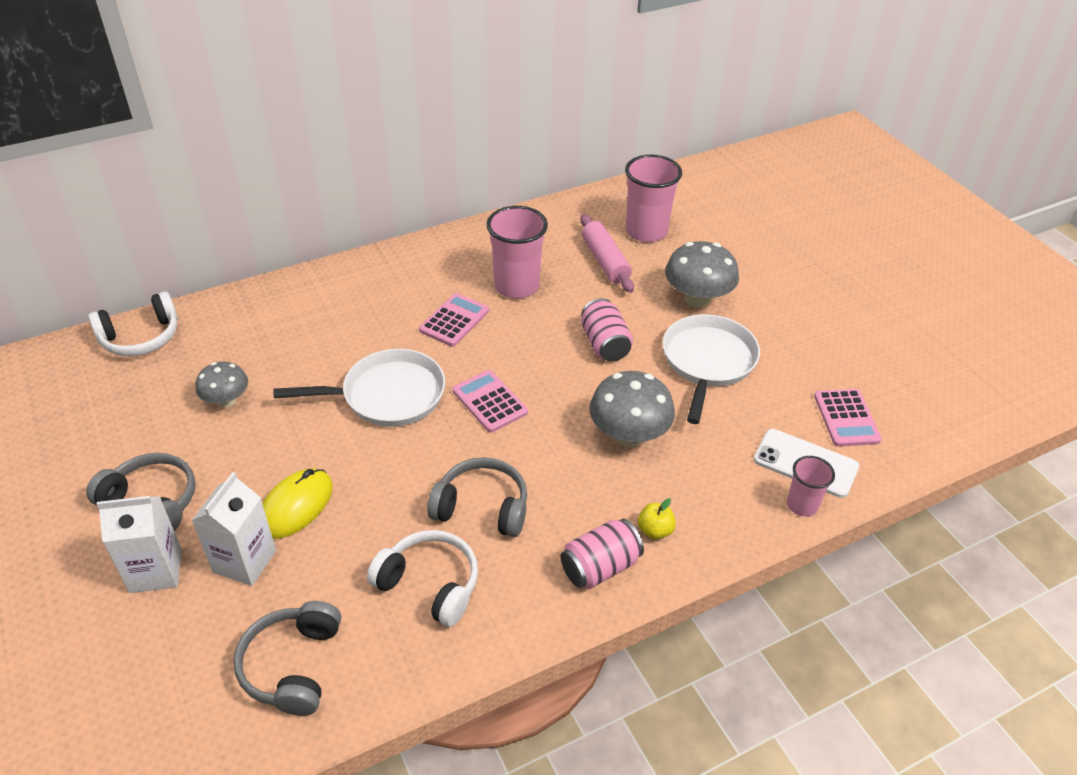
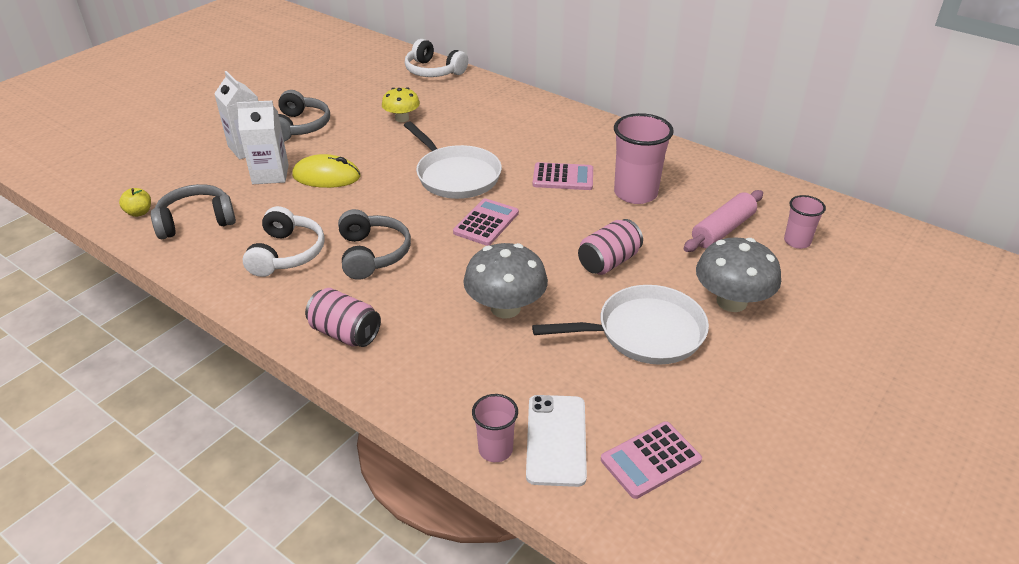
camera: 65 degrees right, 5 degrees down
(226, 400) = (402, 118): grey mushroom -> yellow mushroom
(646, 231) = (797, 241): pink cup -> pink cup, size x0.56
(655, 530) = (402, 354): yellow apple -> yellow apple (139, 212)

